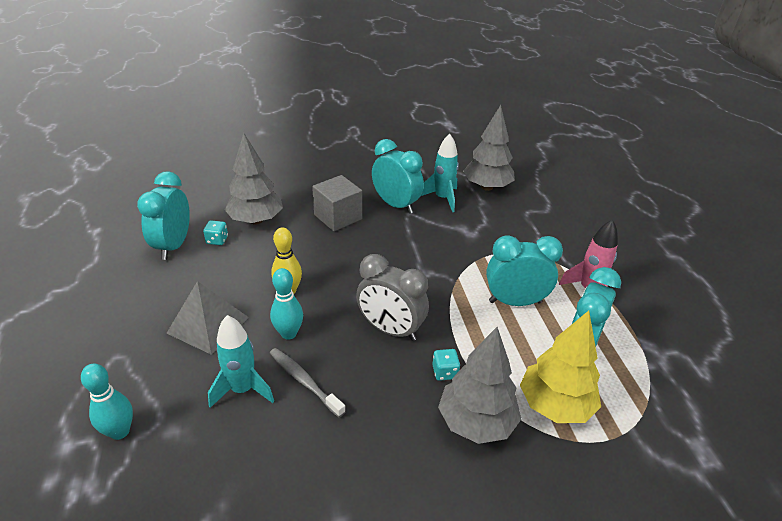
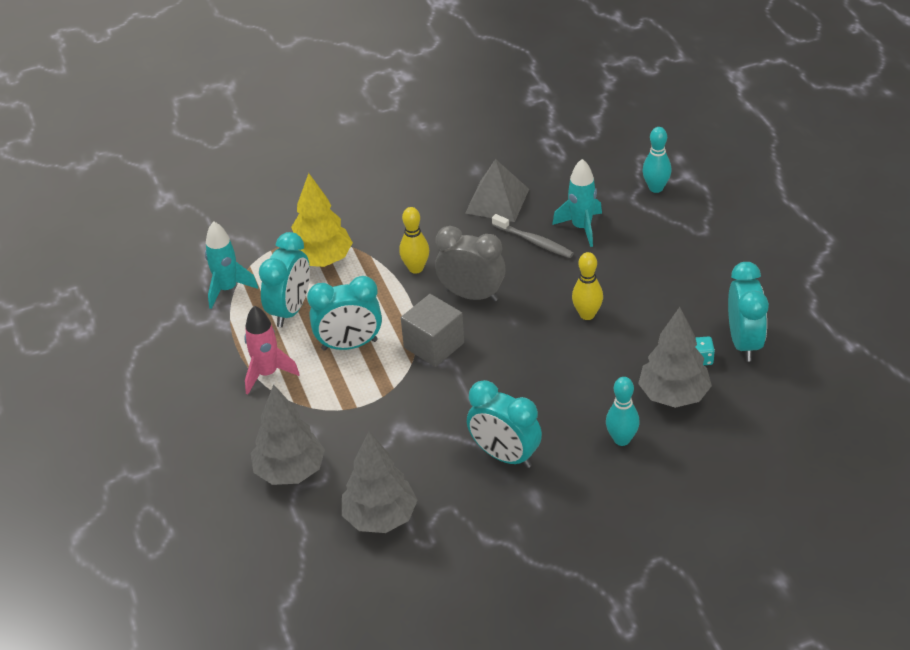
camera: 175 degrees right, 5 degrees up
(208, 325) = (645, 269): grey pyramid -> grey pyramid (497, 201)
(289, 333) = (566, 275): turquoise bowling pin -> turquoise bowling pin (622, 439)
(338, 217) = (574, 420): grey cube -> grey cube (434, 345)
(442, 198) = (443, 481): turquoise rocket -> turquoise rocket (227, 289)
(444, 372) = (416, 268): turquoise dice -> yellow bowling pin
(476, 422) = (387, 238): grey tree -> grey tree (290, 471)

